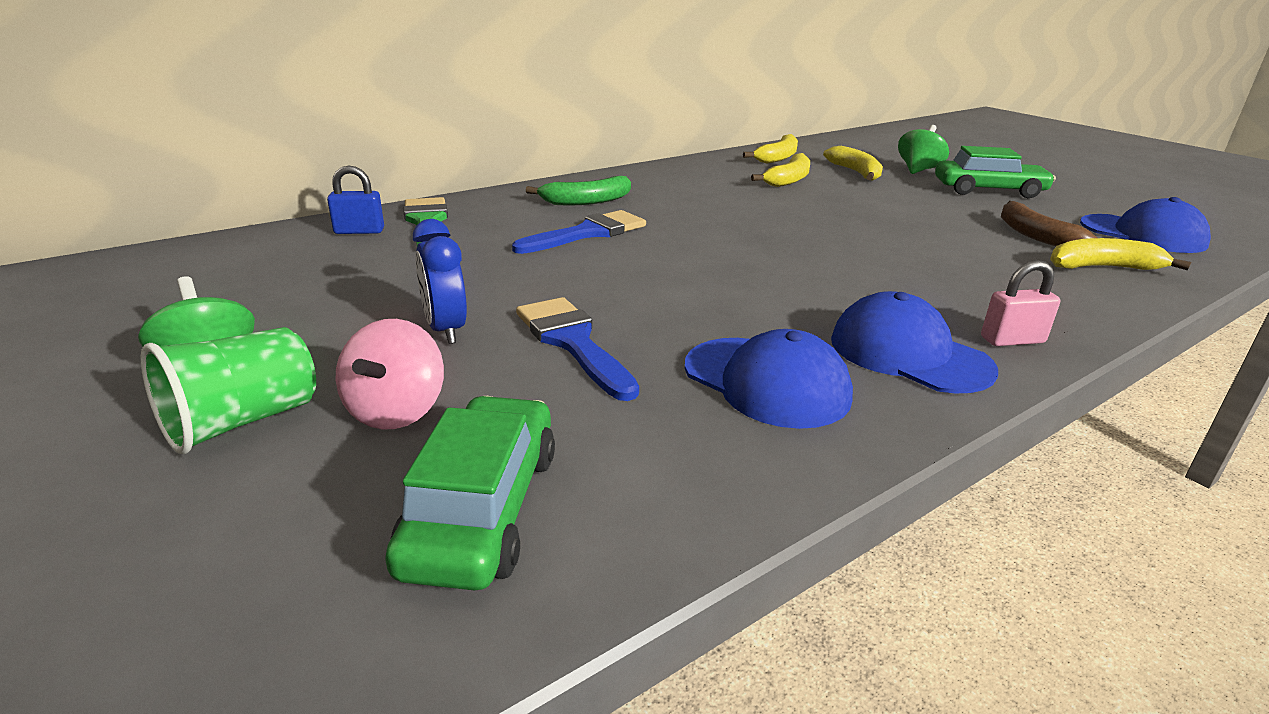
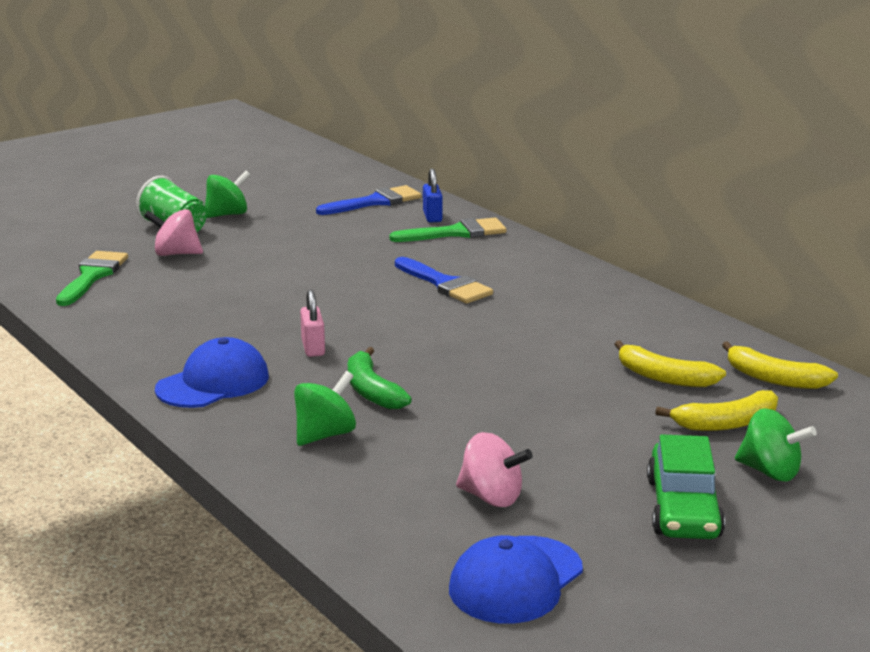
camera: 90 degrees right, 5 degrees down
(446, 330) = (265, 255): blue clock -> none
(482, 509) = (92, 276): green car -> green brush
(572, 342) = (245, 286): blue brush -> blue brush (375, 202)
(586, 201) = (534, 281): green banana -> green banana (372, 391)
(766, 382) = (185, 336): blue cap -> none
(988, 291) = (325, 435): none -> green spinning top
(1012, 340) = (229, 425): pink padlock -> pink padlock (313, 348)
(1034, 235) = (491, 497): brown banana -> pink spinning top
(1103, 267) = (391, 513): yellow banana -> none

